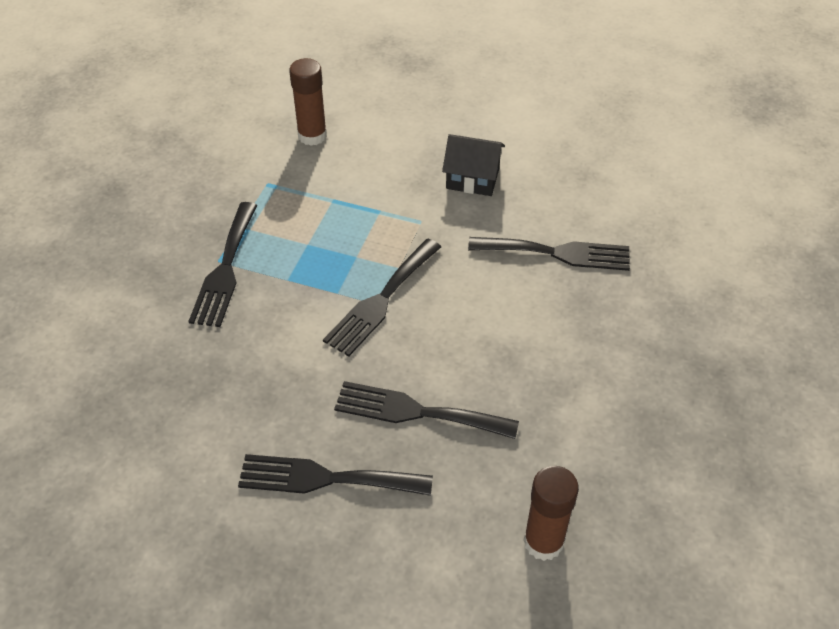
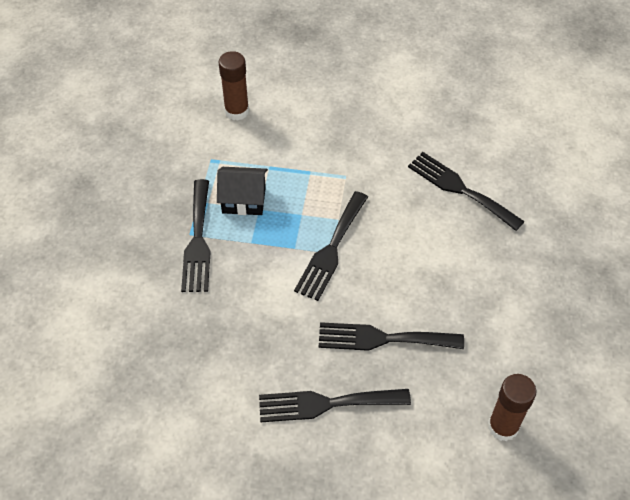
camera: 10 degrees left, 5 degrees up
(472, 179) = (378, 133): black house -> black house (244, 200)
(557, 253) = (460, 189): black fork -> black fork turned 135 degrees counterclockwise

